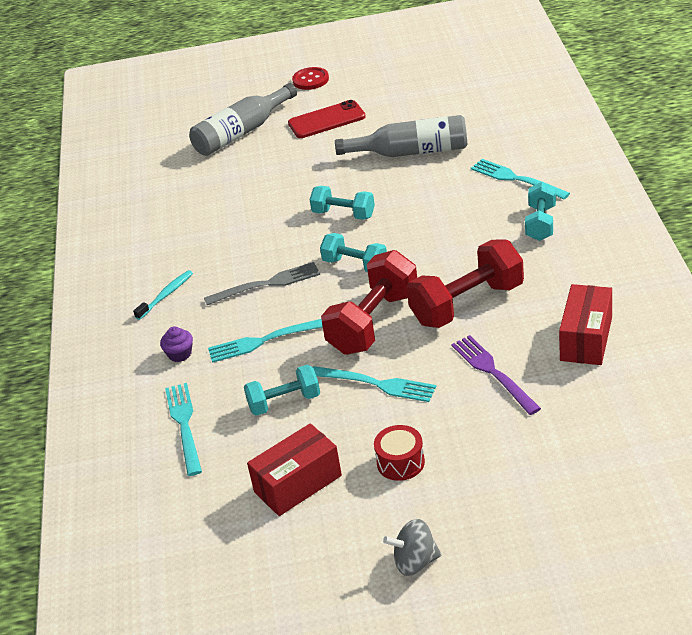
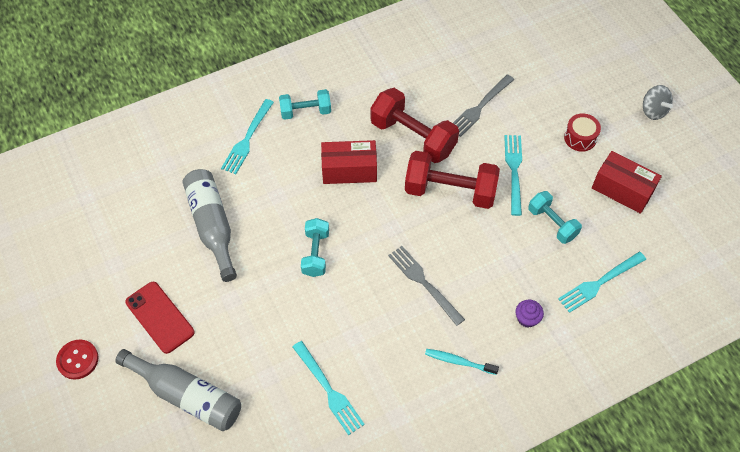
camera: 115 degrees left, 20 degrees up
(263, 341) = (493, 260): turquoise fork -> turquoise fork (329, 390)
(355, 265) = (383, 224): turquoise dumbbell -> none
(492, 372) = (480, 107): purple fork -> grey fork
(586, 339) = (431, 64): red box -> red box (349, 170)

